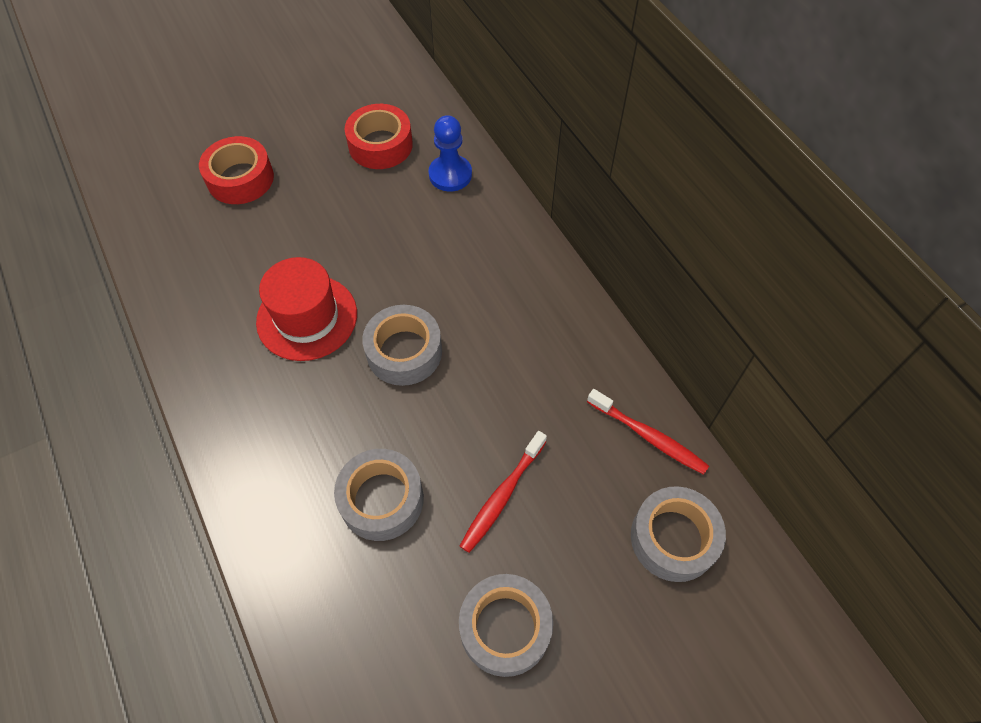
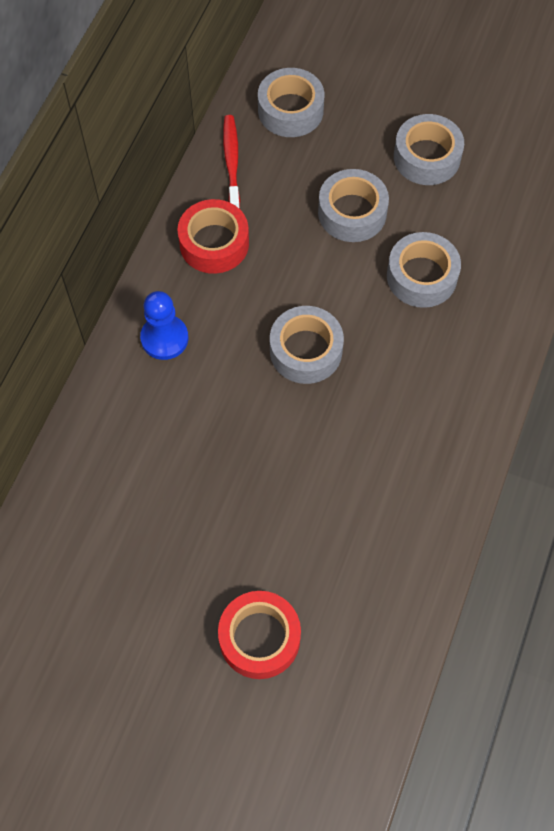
camera: 130 degrees left, 5 degrees up
(307, 317) = (341, 443): red hat -> none
(380, 145) = (113, 549): red tape -> red tape (214, 243)
(450, 175) = (101, 458): blue pawn -> blue pawn (164, 338)
(502, 496) = (352, 213): red toothbrush -> grey tape

